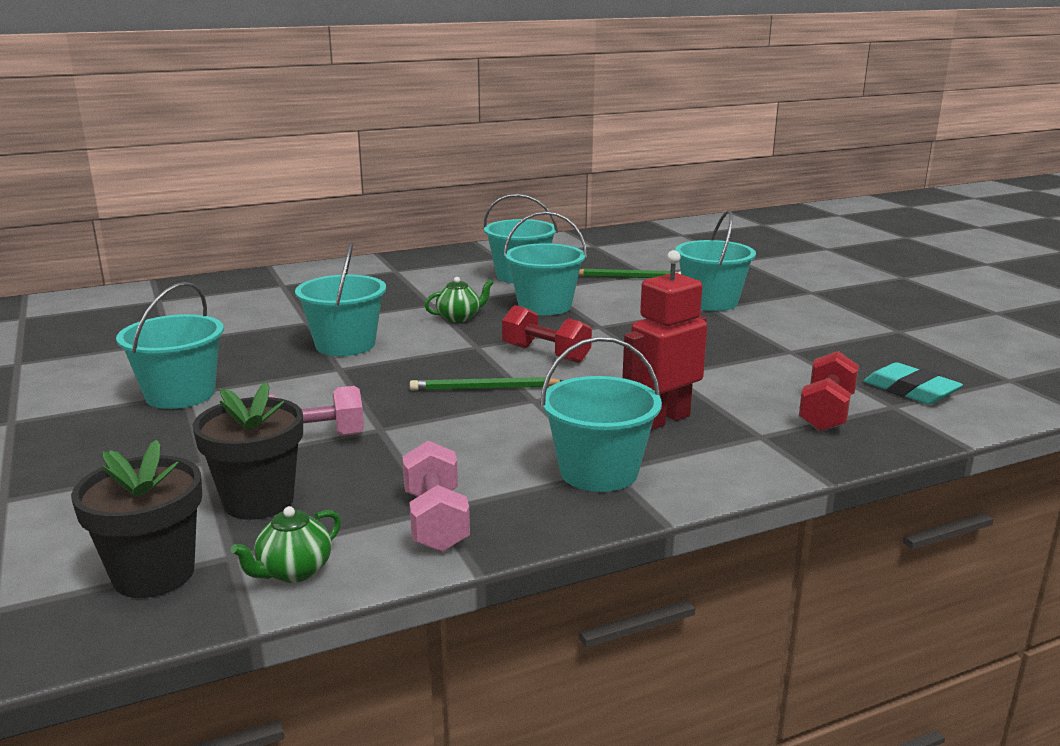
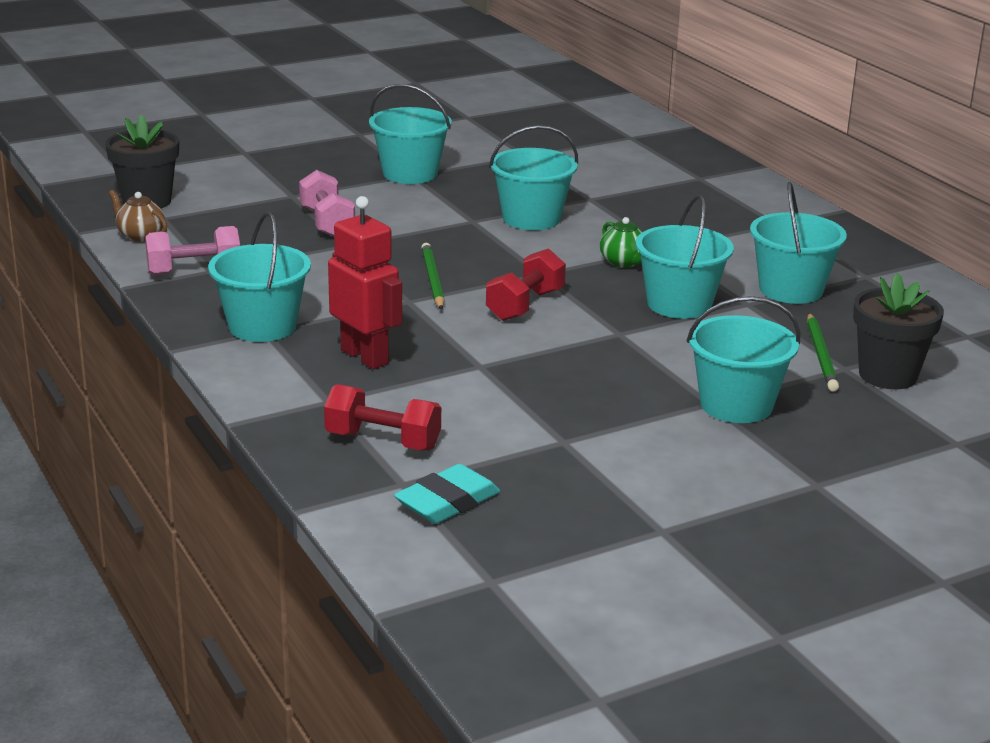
camera: 85 degrees right, 5 degrees up
(259, 501) = (231, 217): black flower pot -> black flower pot (887, 375)
(293, 571) = (140, 235): green teapot -> brown teapot

